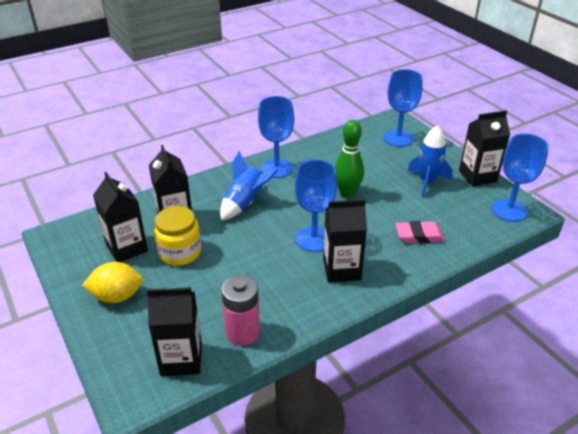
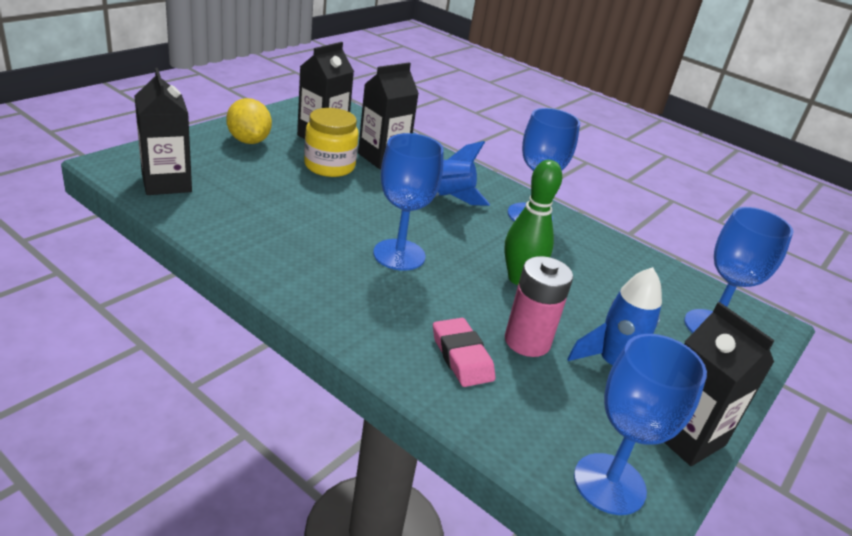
camera: 65 degrees right, 5 degrees down
(242, 332) = (212, 215): pink battery -> pink battery (527, 341)
(341, 269) = (348, 281): black carton -> none

